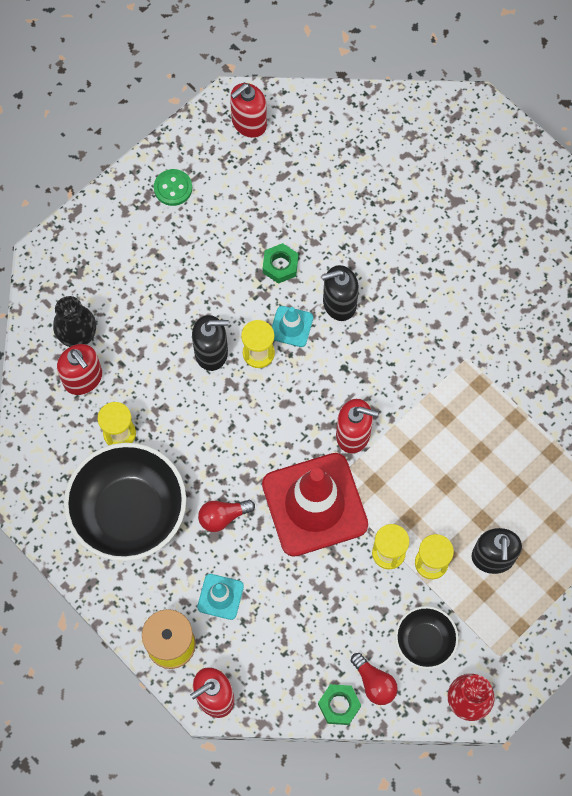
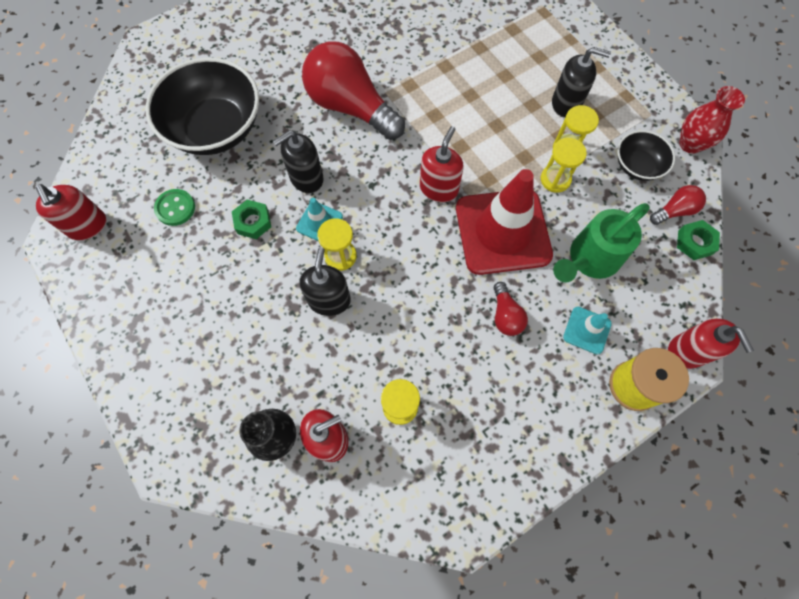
camera: 80 degrees left, 0 degrees up
(129, 512) = (489, 409): black bowl -> black bowl (216, 128)
(173, 188) = (133, 310): green button -> green button (175, 208)
(298, 594) = (589, 260): none -> green watering can
(339, 303) = (306, 178): black soap dispenser -> black soap dispenser turned 60 degrees clockwise
(436, 328) = (351, 107): none -> red light bulb

